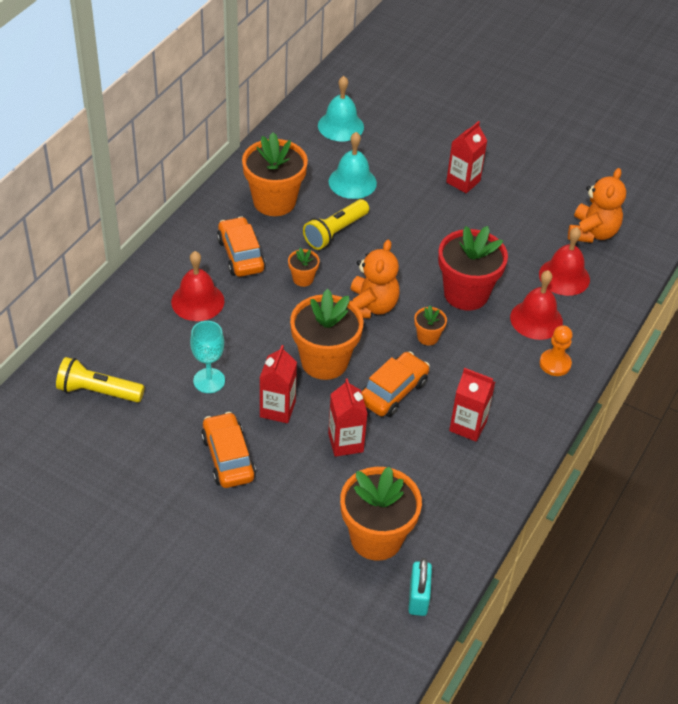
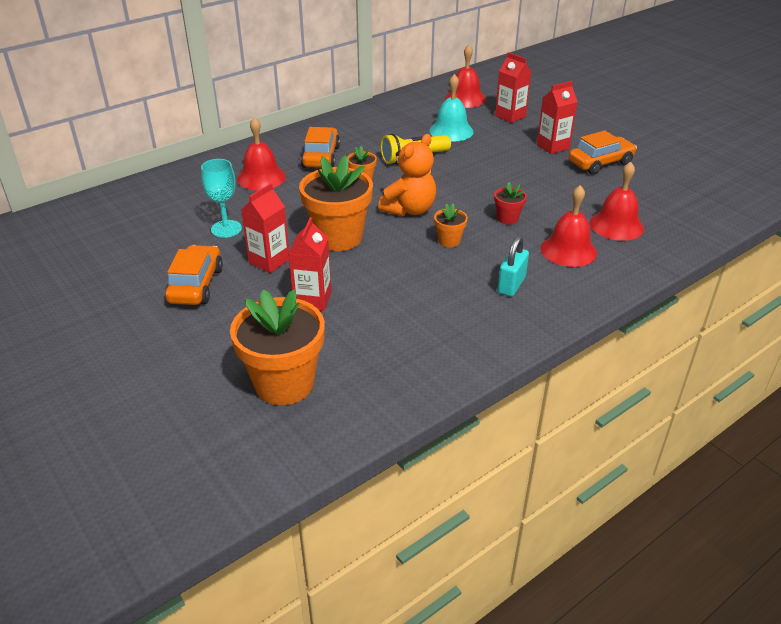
camera: 25 degrees right, 10 degrees down
(98, 391) = (129, 216): yellow flashlight -> none
(274, 201) = (375, 131): orange flower pot -> none
(340, 126) = (465, 98): turquoise bell -> red bell
(393, 391) = (387, 272): orange car -> orange car (600, 163)
(418, 597) = (288, 450): turquoise padlock -> turquoise padlock (511, 285)
(466, 294) = (507, 218): red flower pot -> red flower pot, size x0.47
(468, 426) = (444, 315): red carton -> red carton (510, 116)
(555, 364) = (569, 287): orange pawn -> none
(592, 233) = (663, 200): orange teddy bear -> none

